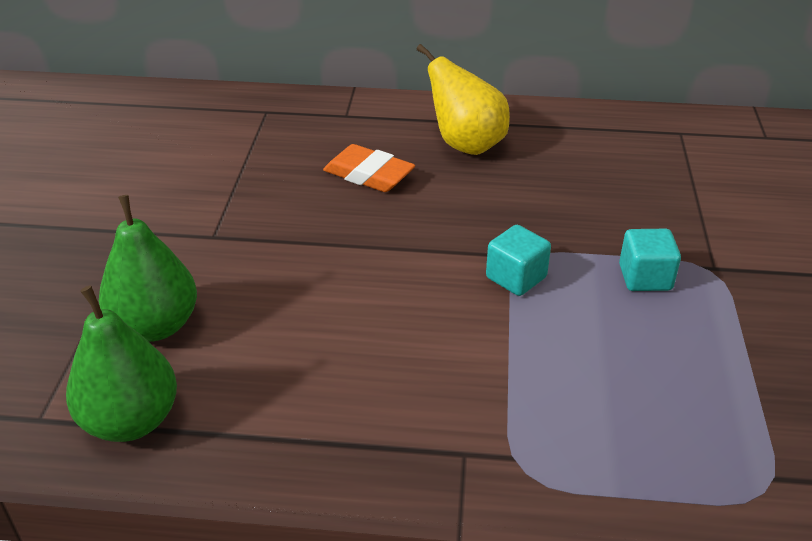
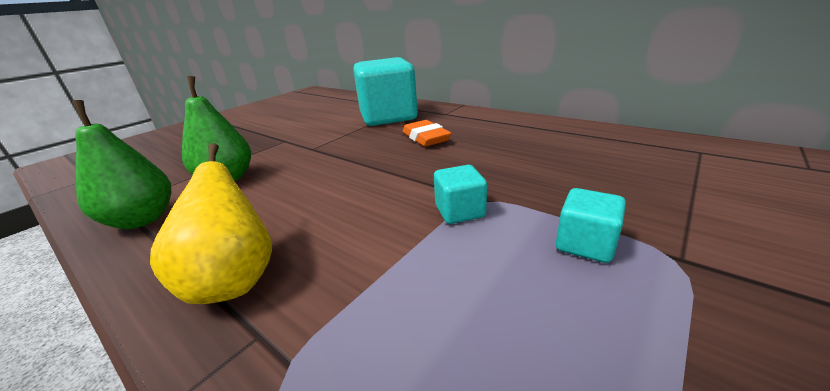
camera: 35 degrees right, 10 degrees down
(259, 140) = (388, 117): none -> turquoise cube
(466, 145) = (503, 134): yellow pear -> yellow pear (235, 280)

